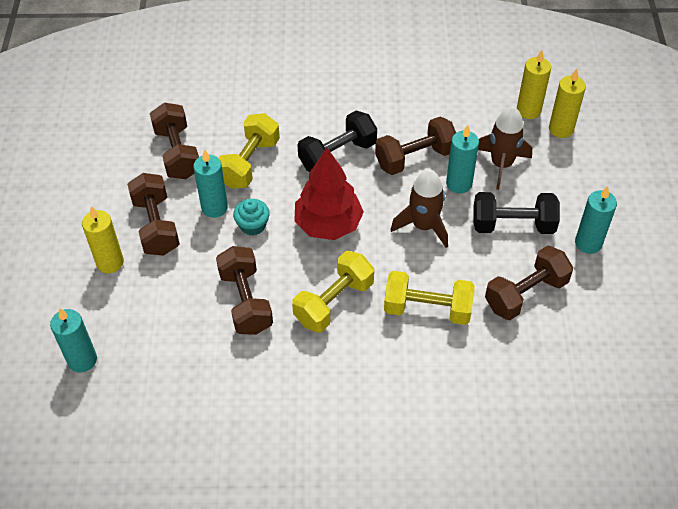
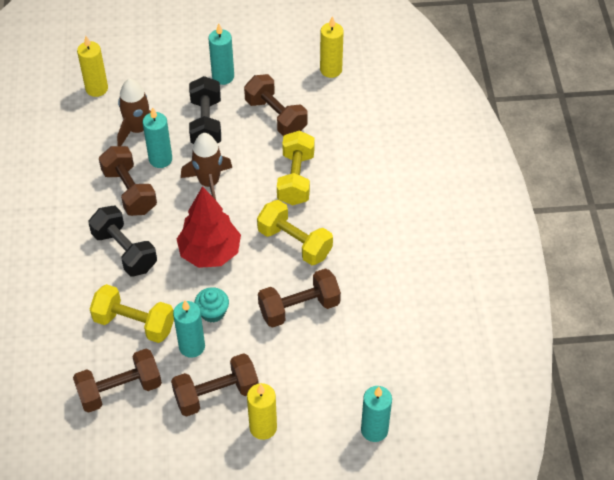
camera: 95 degrees left, 0 degrees up
(528, 110) = (73, 110): yellow candle -> yellow candle (331, 70)

